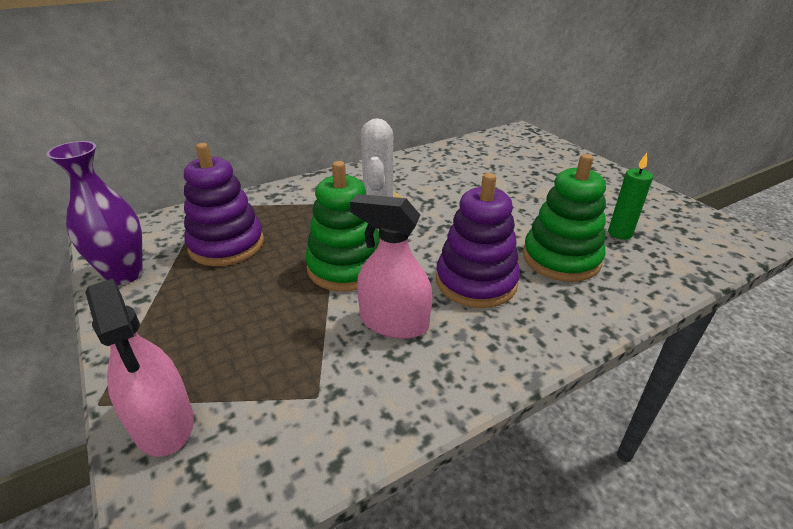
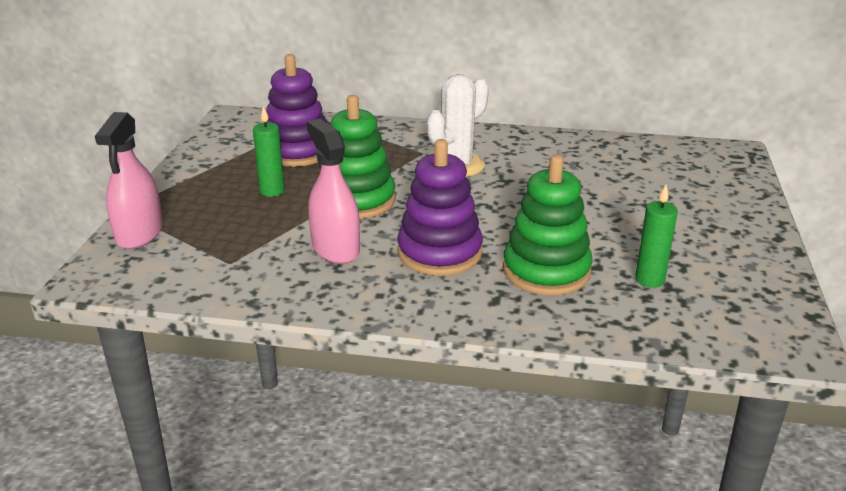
camera: 40 degrees right, 5 degrees down
(124, 274) = (213, 145): purple vase -> none
(255, 295) = (272, 191): none -> green candle

